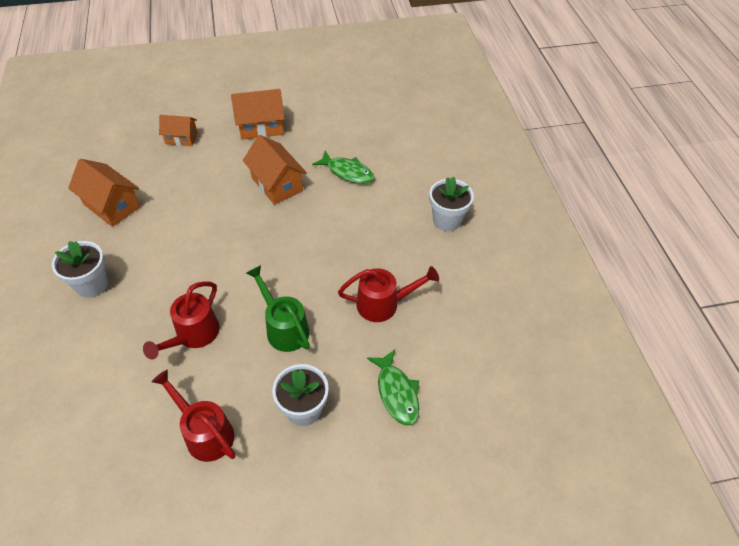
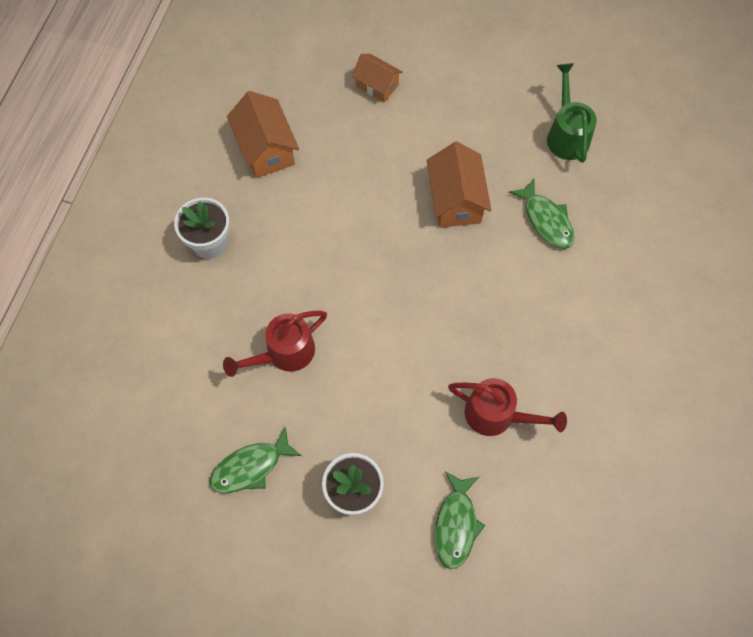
camera: 30 degrees right, 15 degrees up
(205, 432) = (250, 467): red watering can -> green fish
(261, 127) = (475, 107): orange house -> none
(284, 327) = (377, 390): green watering can -> green watering can (566, 134)
(446, 220) = (629, 342): white flower pot -> none

